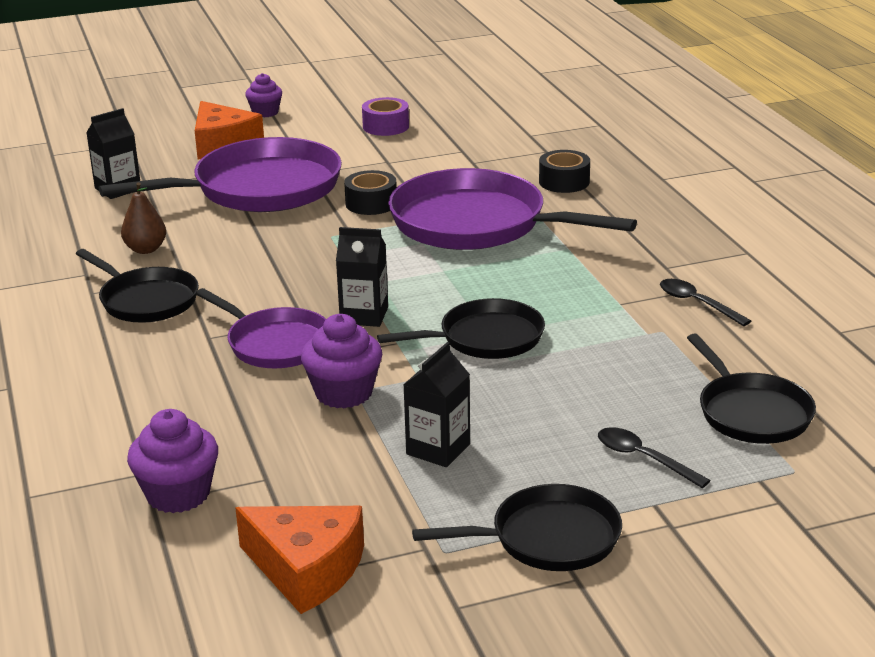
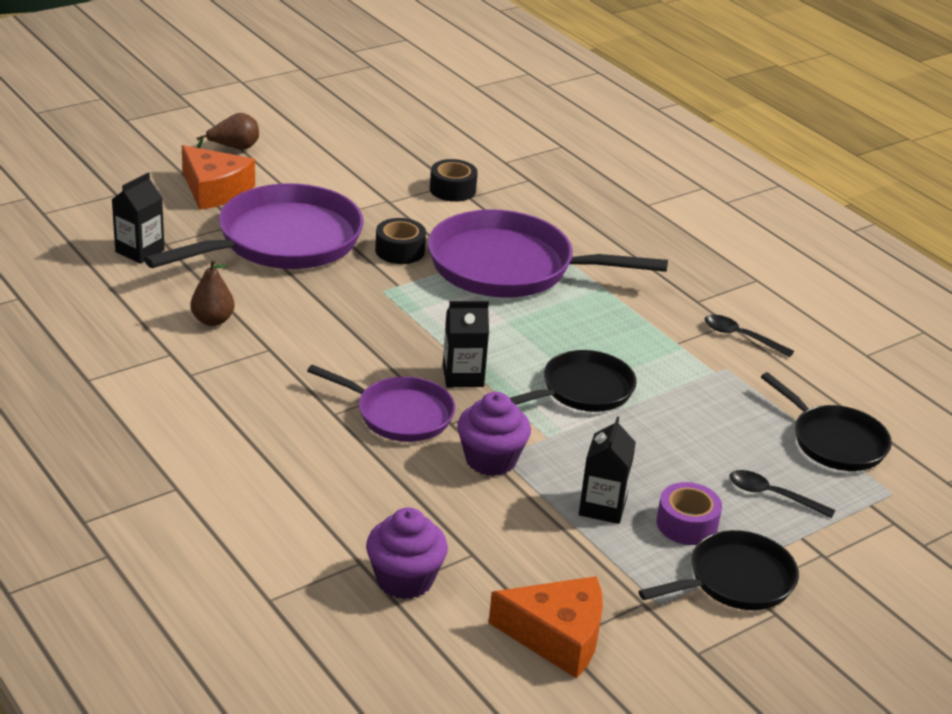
camera: 20 degrees left, 5 degrees up
(145, 300) = (249, 379): black pan -> none
(265, 112) = (234, 148): purple cupcake -> brown pear
(386, 126) = (363, 159): purple tape -> purple tape (687, 524)
(564, 182) = (563, 214): black tape -> black tape (452, 190)

